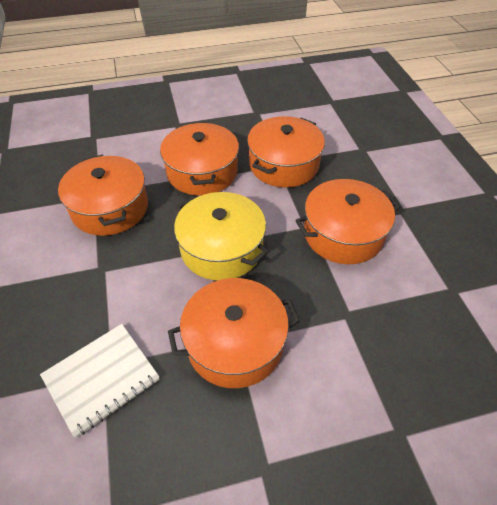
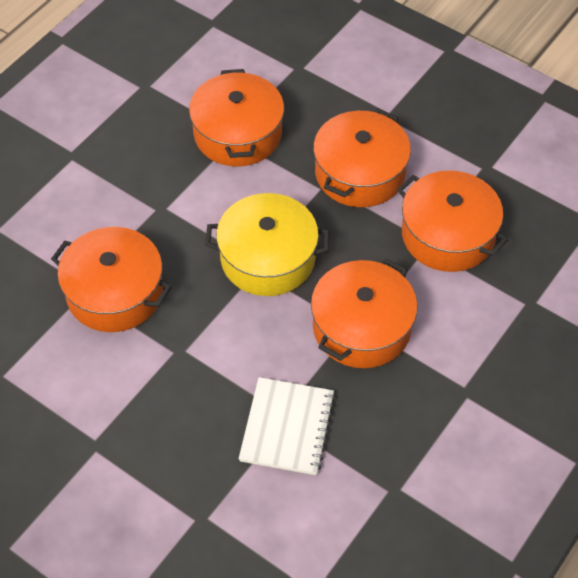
camera: 40 degrees left, 5 degrees up
(202, 172) = (163, 194): orange pot -> orange pot (448, 235)

